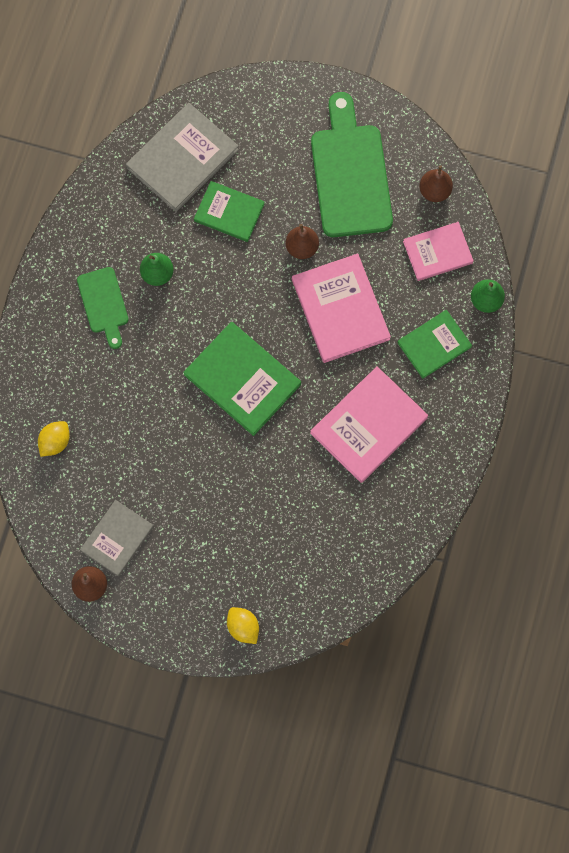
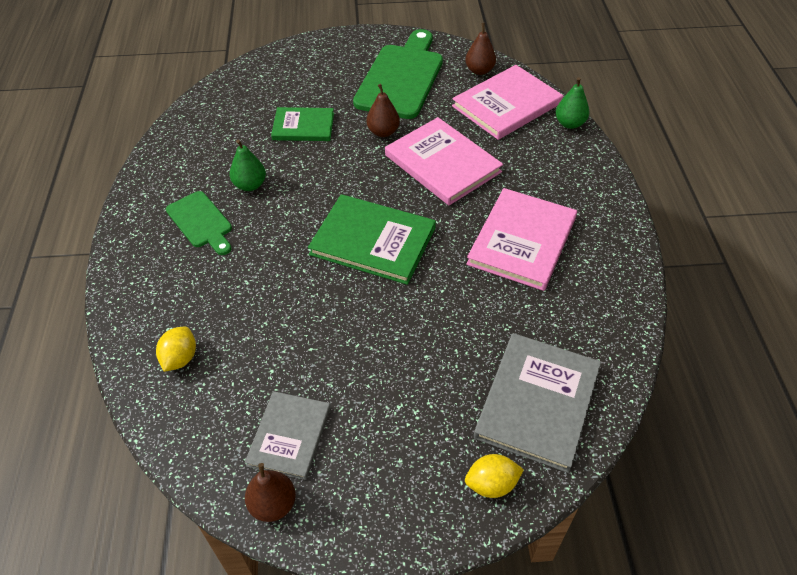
camera: 20 degrees left, 25 degrees down
(182, 158) = (244, 104): grey book -> grey book (537, 402)
(243, 627) = (491, 484): yellow lemon -> yellow lemon turned 45 degrees counterclockwise
(350, 174) = (401, 78): green cutting board -> green cutting board turned 45 degrees clockwise
(434, 344) = (544, 164): green book -> none
(437, 252) = (507, 105): pink book -> pink book, size x1.58

